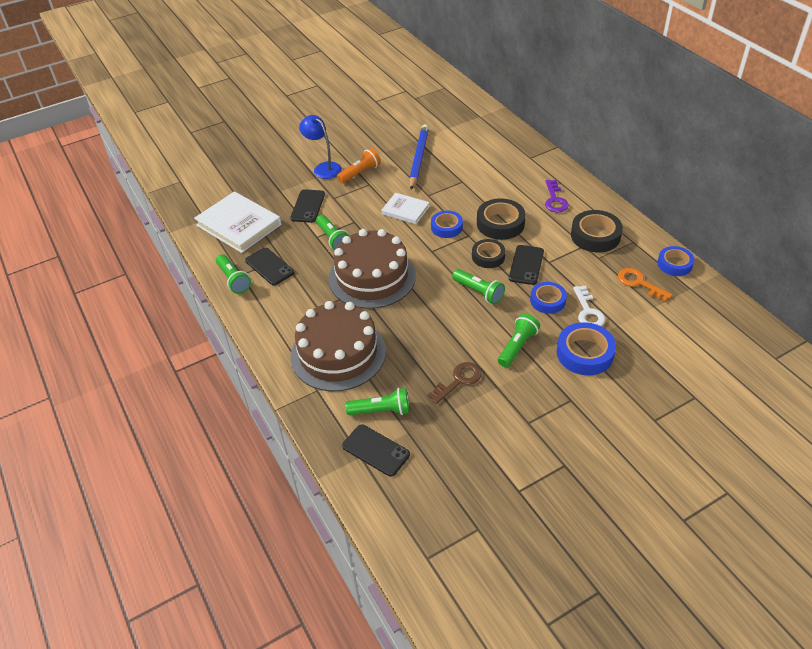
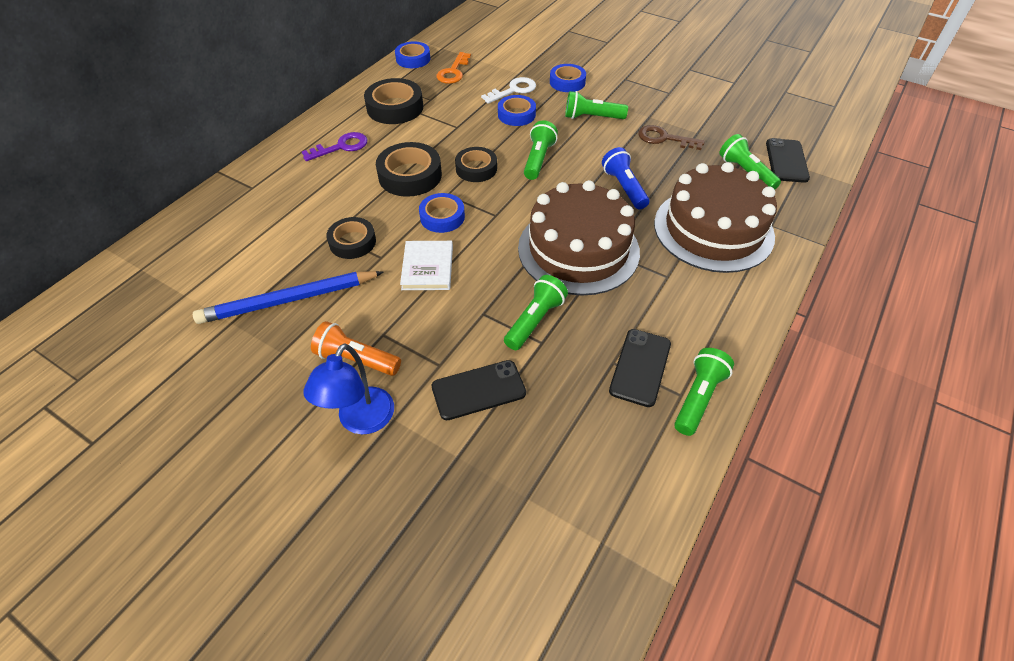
camera: 120 degrees left, 5 degrees up
(238, 225) = (582, 469): white book -> none
(415, 326) = (624, 187): none -> blue flashlight
(449, 187) = (352, 242): none -> black tape
(526, 265) = (472, 139): black phone -> none
(585, 353) = (567, 82): blue tape -> blue tape, size x0.66

